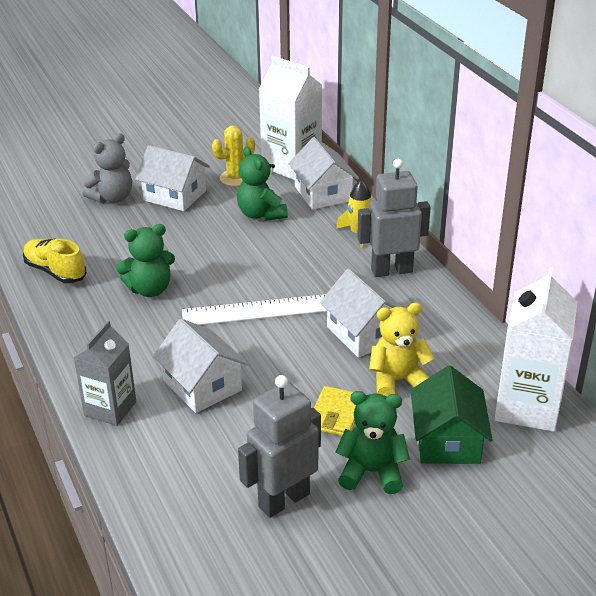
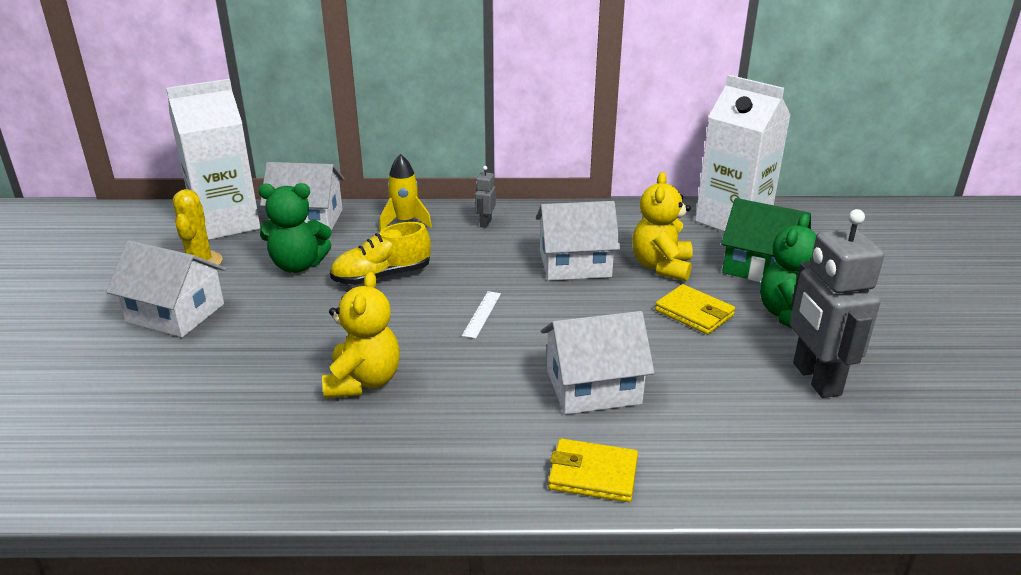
camera: 65 degrees left, 5 degrees down
(55, 271) = (227, 461): yellow shoe -> yellow shoe (382, 276)
(110, 409) = (593, 474): grey carton -> yellow wallet
(112, 198) = (107, 364): grey teddy bear -> none
(150, 289) = (363, 381): green teddy bear -> yellow teddy bear
(175, 195) = (175, 313): white house -> white house turned 60 degrees clockwise
(257, 310) = (482, 314): white ruler -> white ruler, size x0.44
(391, 270) = (485, 223): grey robot -> grey robot, size x0.44

